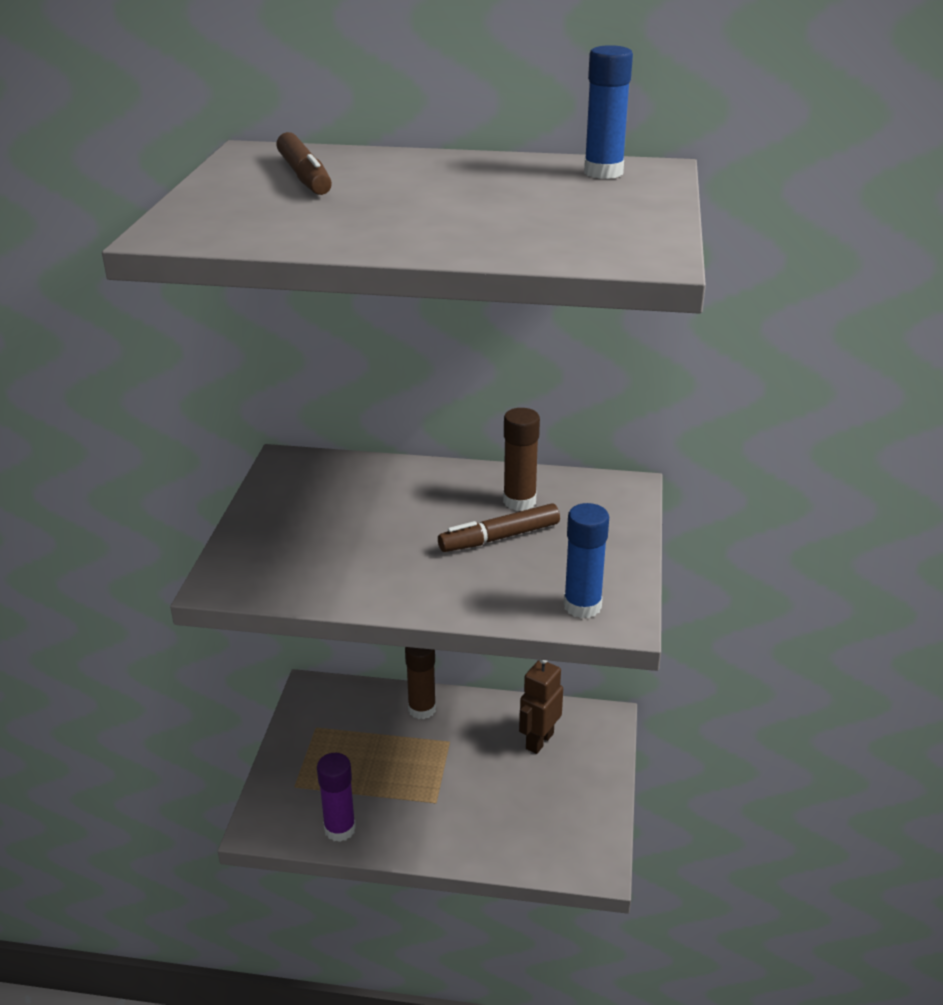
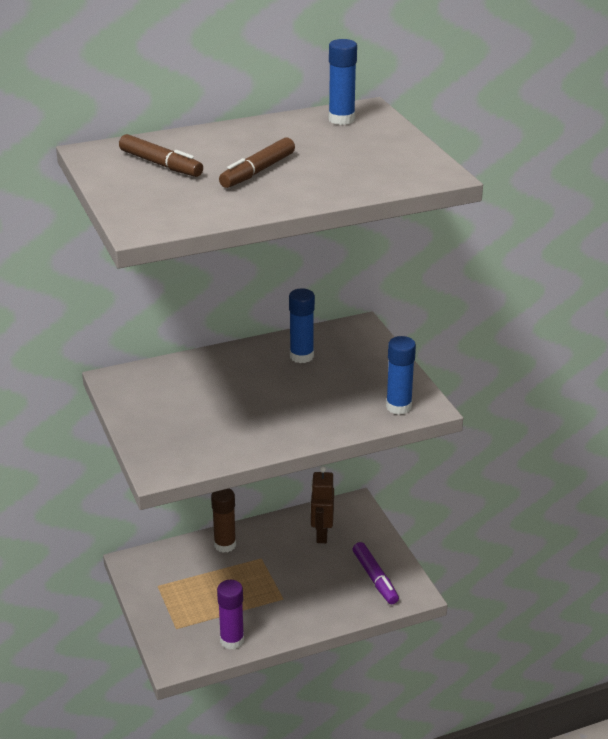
camera: 30 degrees left, 0 degrees up
(499, 537) = (311, 383): brown marker -> brown marker (257, 171)
(519, 501) = (301, 356): brown glue stick -> blue glue stick
(562, 824) = (375, 578): none -> purple marker

